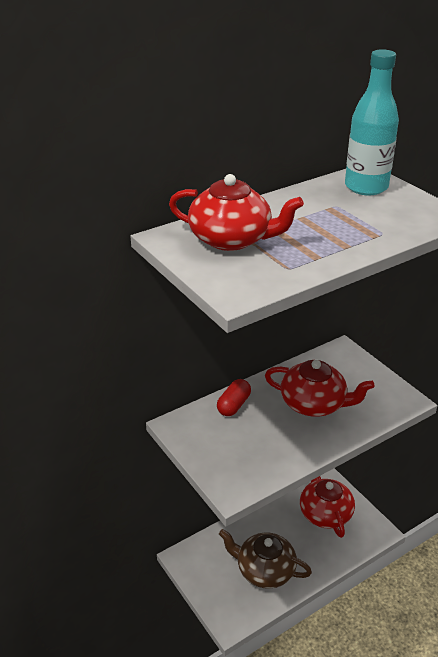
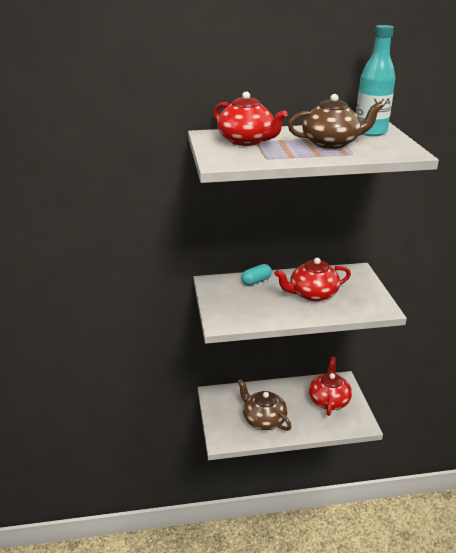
camera: 25 degrees right, 5 degrees down
(233, 405) = (256, 281): red capsule -> turquoise capsule
(314, 404) = (312, 294): red teapot -> red teapot turned 120 degrees clockwise
(340, 219) = (331, 143): none -> brown teapot

